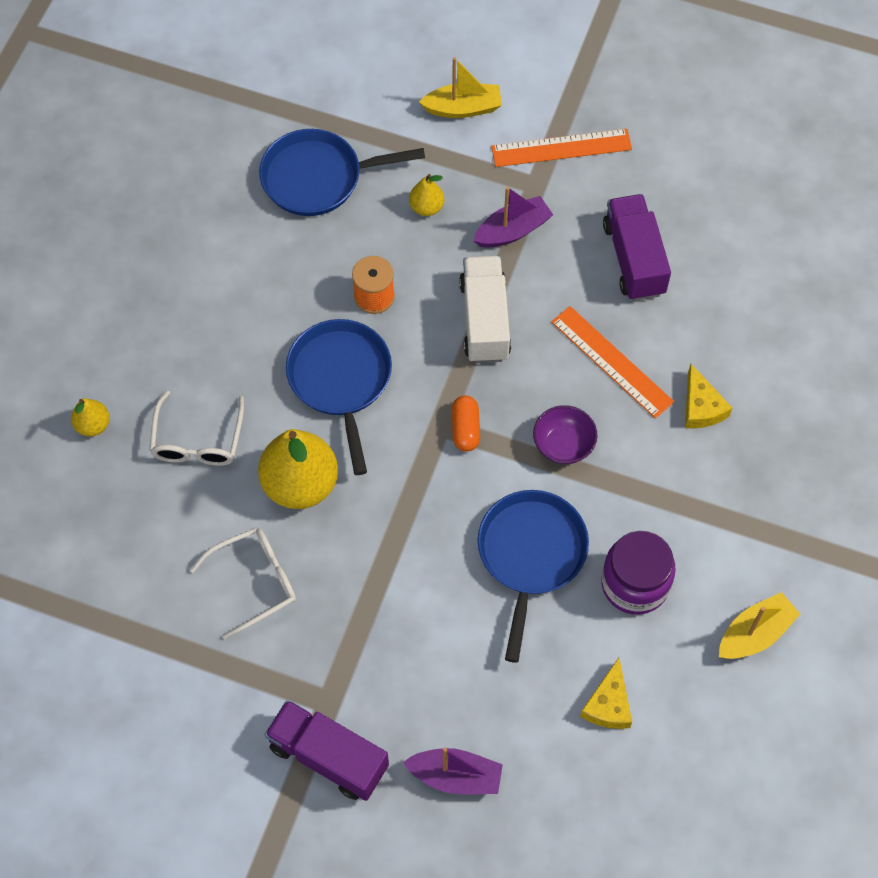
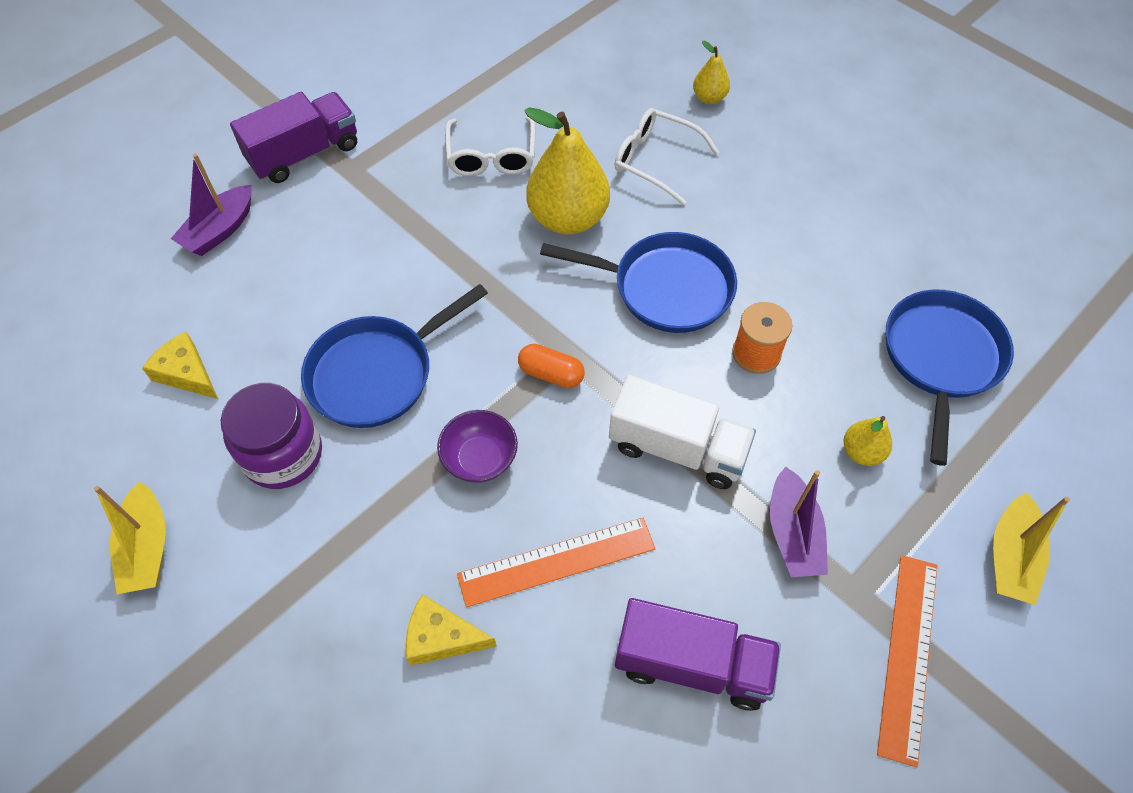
camera: 115 degrees right, 5 degrees down
(531, 555) = (377, 373): blue pan -> blue pan turned 105 degrees clockwise

